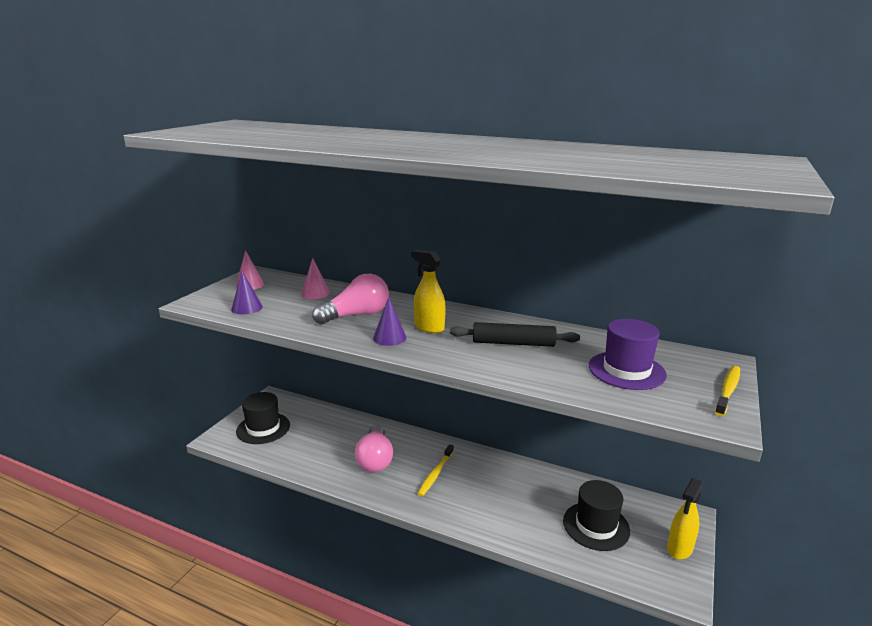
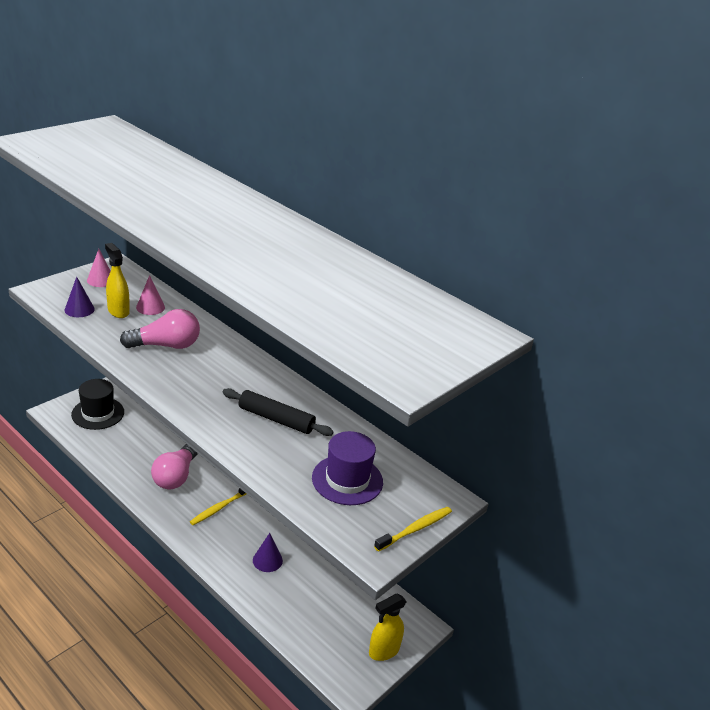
camera: 15 degrees right, 10 degrees up
(389, 338) = (173, 380): purple cone -> purple cone (267, 560)
(429, 327) = (217, 378): yellow spray bottle -> yellow spray bottle (118, 311)
(596, 526) = (325, 604): black hat -> none

